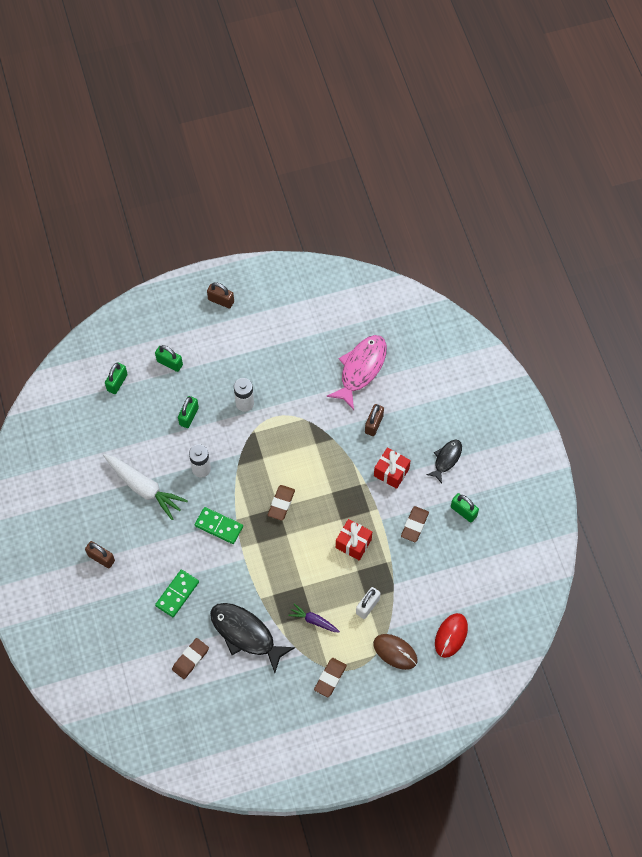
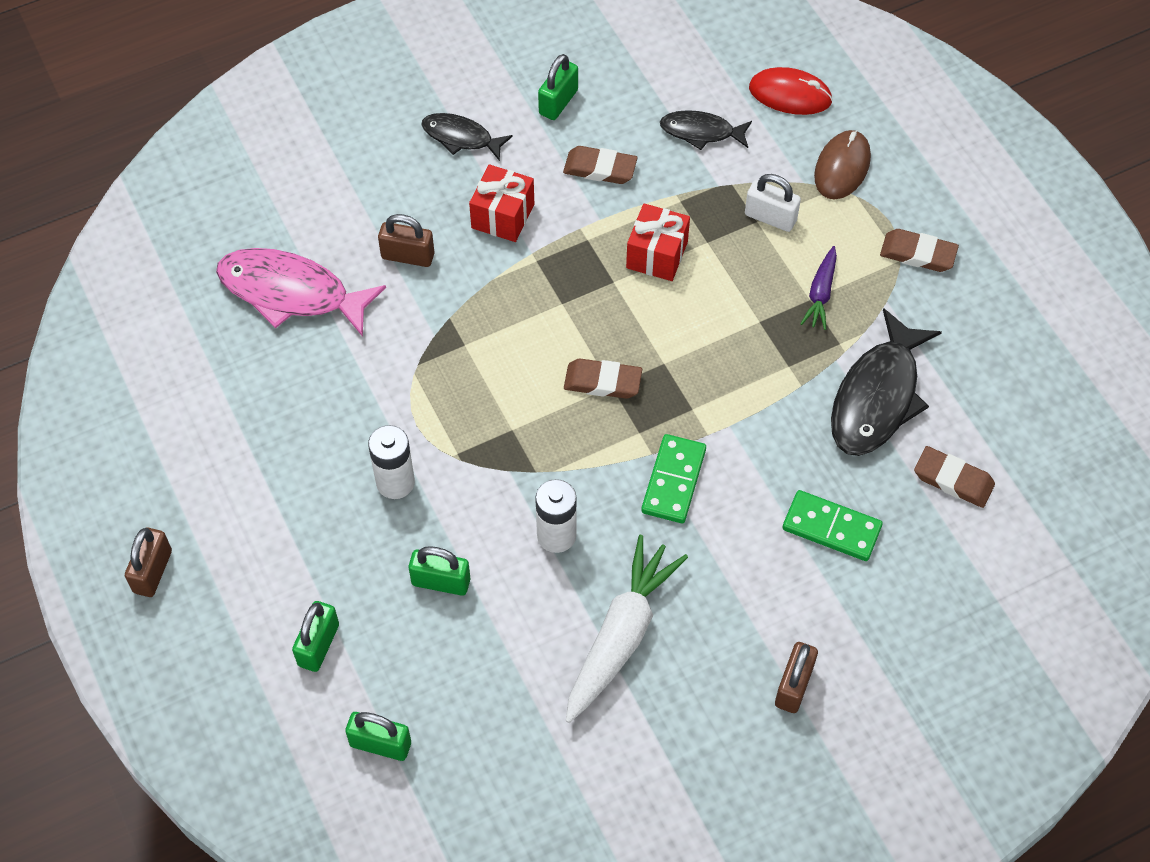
camera: 100 degrees left, 5 degrees down
(431, 582) = (701, 132): none -> black fish

